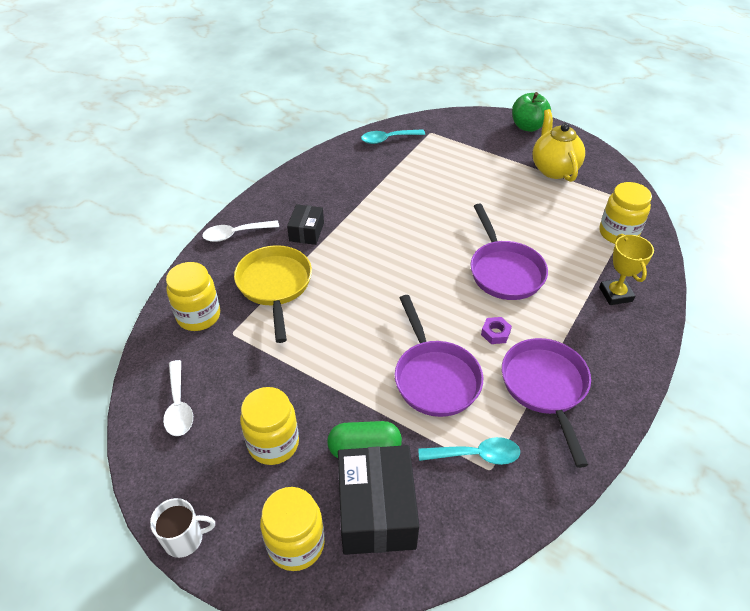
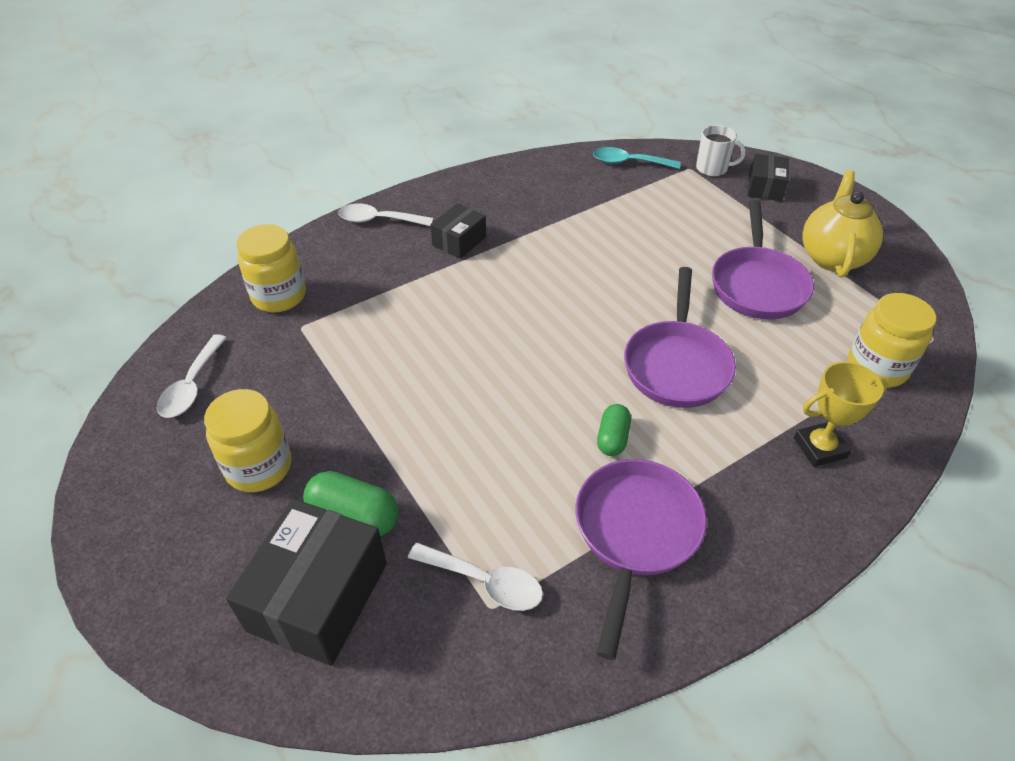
camera: 25 degrees right, 0 degrees up
(184, 538) = (97, 533): white mug -> white mug (712, 168)
(275, 286) = (382, 290): yellow pan -> none
(296, 544) = (203, 594): yellow jar -> none
(435, 378) = (497, 464): purple pan -> purple pan (757, 285)
(476, 455) = (485, 582): turquoise spoon -> white spoon
(486, 133) = (765, 187): none -> black box
(495, 333) = (612, 438): purple nut -> green capsule
(528, 126) = (829, 194): green apple -> none
(615, 294) = (819, 448): yellow trophy -> yellow trophy turned 60 degrees clockwise

